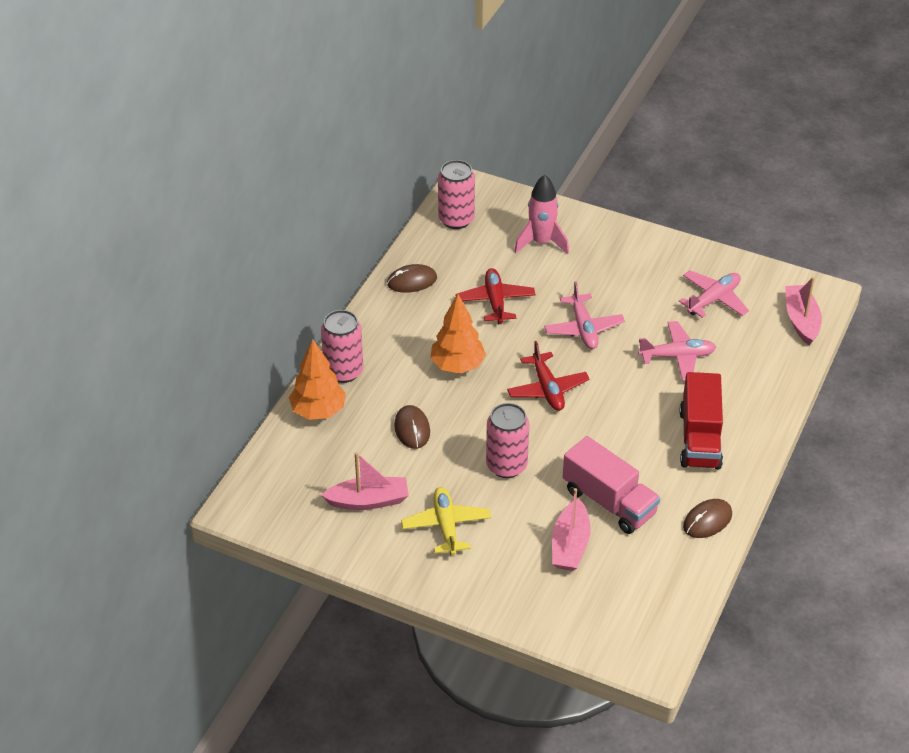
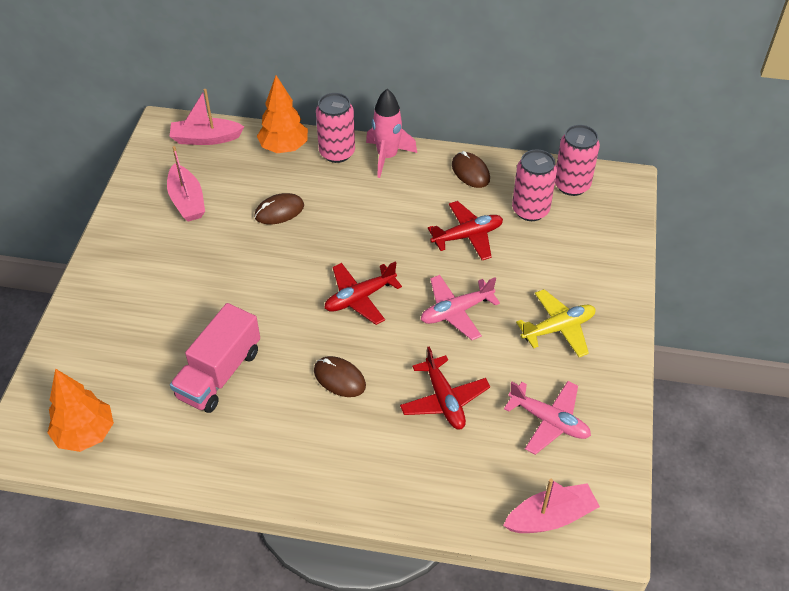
camera: 75 degrees right, 5 degrees up
(446, 526) = (166, 257): yellow plane -> yellow plane (558, 328)
(457, 366) = (369, 226): orange tree -> orange tree (85, 434)
(506, 465) = (249, 286): pink can -> pink can (530, 210)
(541, 242) = (570, 255): pink rocket -> pink rocket (387, 157)
(570, 545) = (158, 352): pink boat -> pink boat (206, 138)
(677, 356) = (444, 400): pink plane -> red plane
(699, 438) = (326, 439): red truck -> none
(707, 520) = (209, 463): brown mouse -> brown mouse (339, 378)

